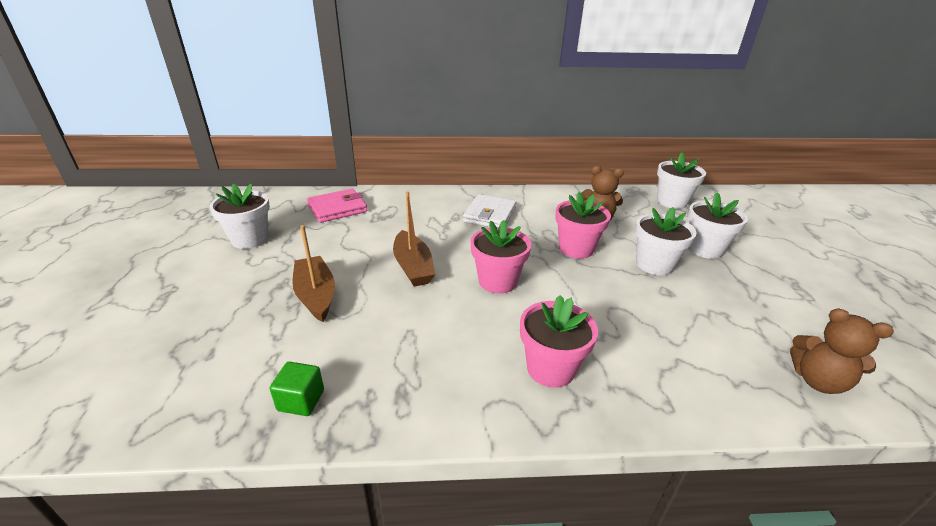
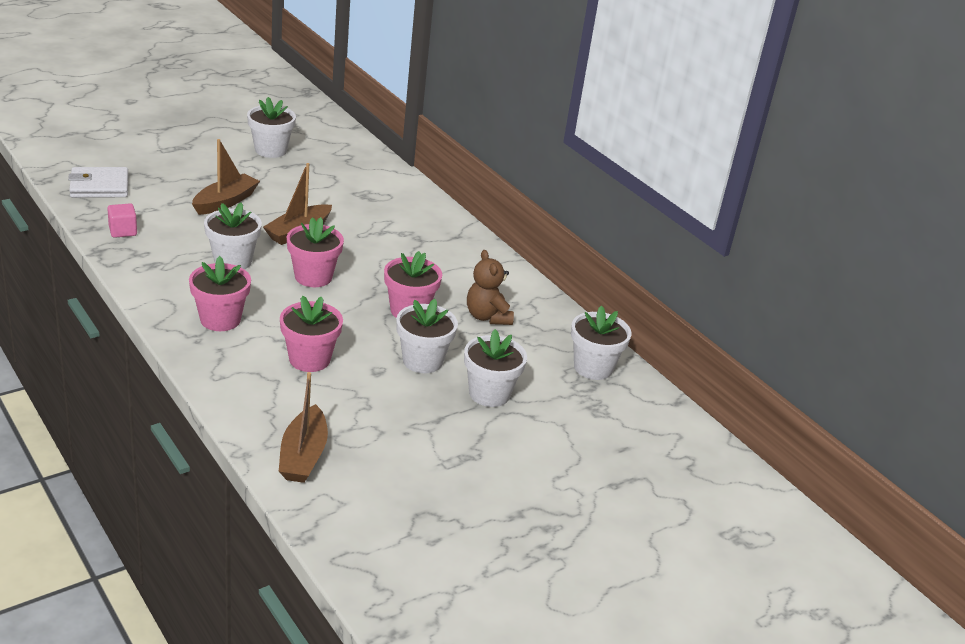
camera: 55 degrees right, 0 degrees up
(301, 400) = (123, 231): green cube -> pink cube
(337, 208) = (356, 170): pink wallet -> none
(437, 324) = (233, 261): none -> white flower pot
(490, 215) = (428, 251): white wallet -> white wallet (99, 186)
(642, 326) = (309, 359): none -> pink flower pot
(818, 381) = (303, 456): brown teddy bear -> brown boat

